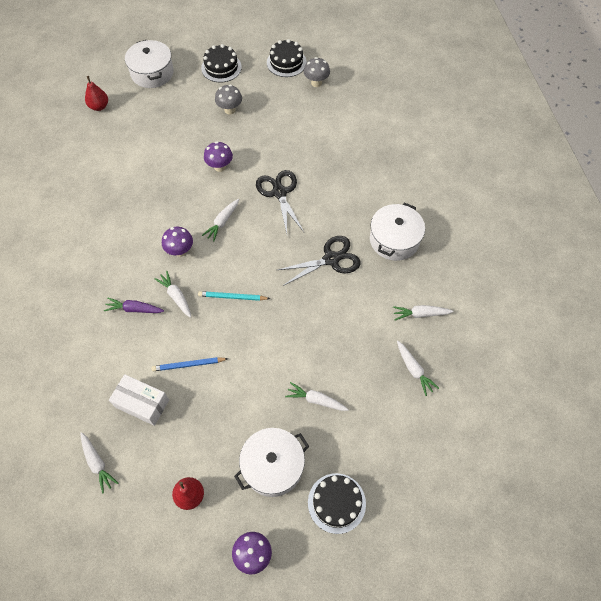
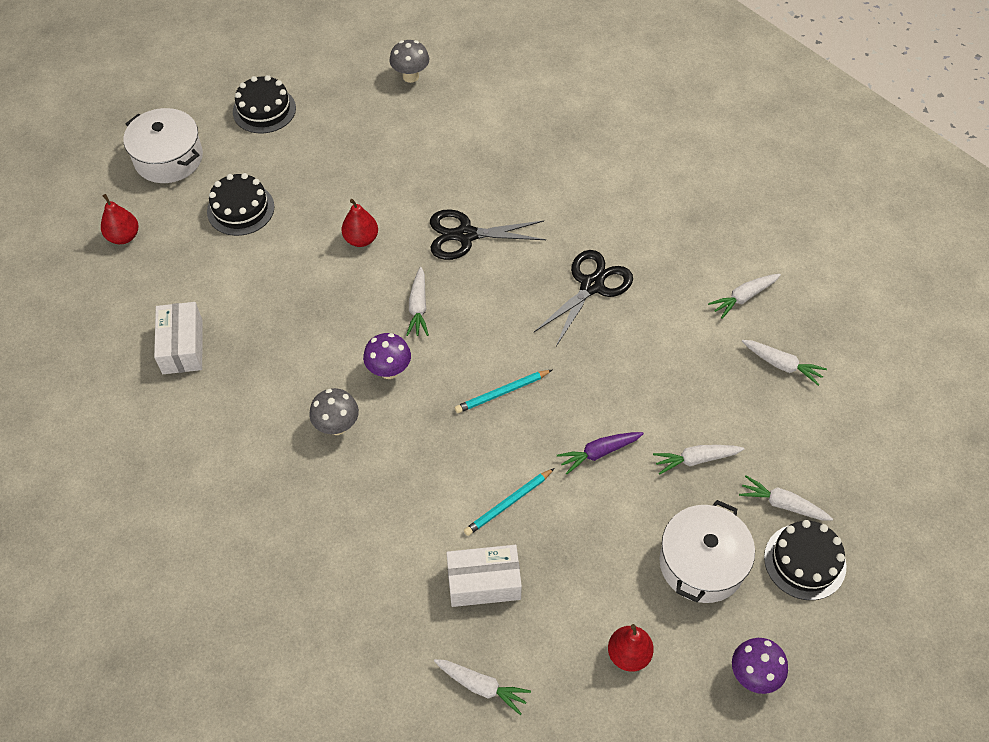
camera: 30 degrees left, 5 degrees down
(85, 182) = (182, 346): none -> white box
(134, 309) = (383, 474): purple carrot -> purple carrot (599, 453)
(176, 296) = (427, 429): white carrot -> white carrot (782, 504)
(188, 365) = (508, 503): blue pencil -> turquoise pencil
(220, 167) = (361, 239): purple mushroom -> red pear
(230, 110) = (319, 160): grey mushroom -> grey mushroom (337, 426)
(279, 192) = (465, 235): black scissors -> black scissors turned 45 degrees counterclockwise
(286, 62) = (350, 66): black cake -> black cake (240, 209)
(394, 240) = (650, 226): white pot -> none

